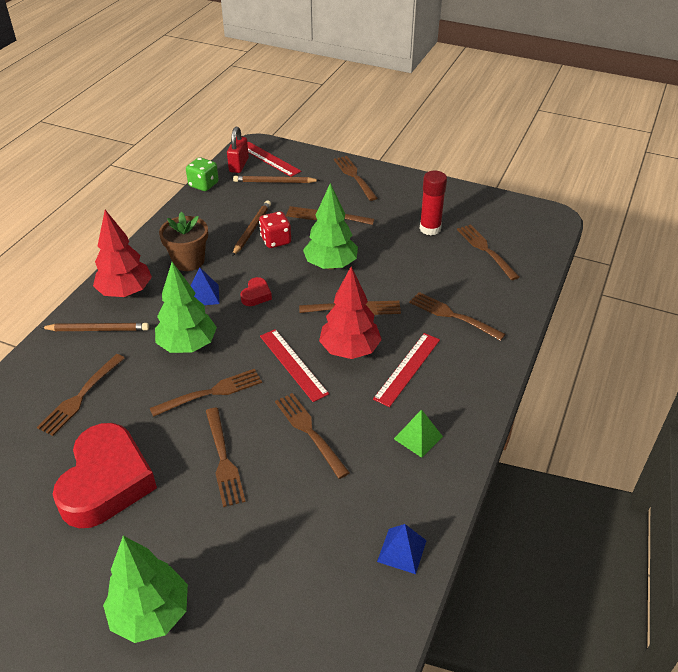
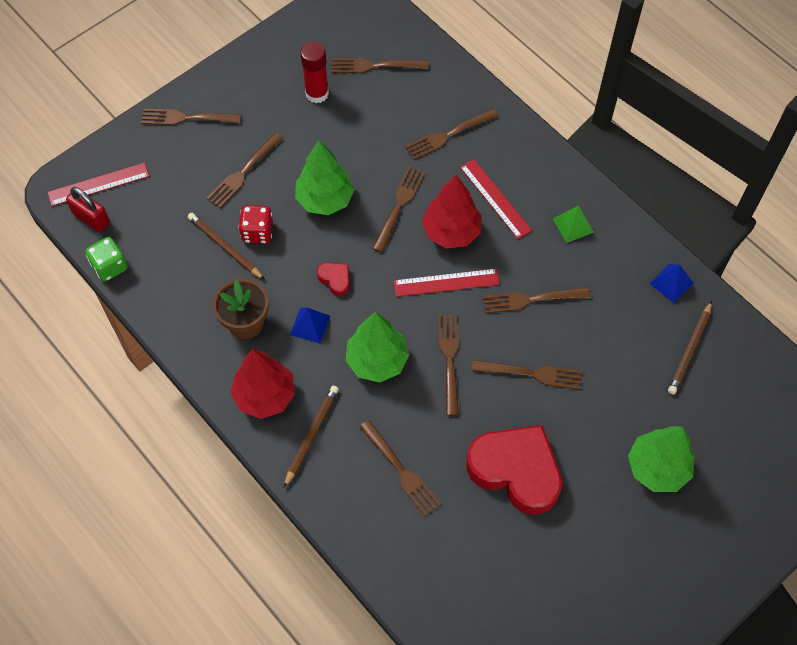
camera: 65 degrees left, 20 degrees up
(274, 182) = (149, 195): brown pencil -> brown pencil (690, 350)

